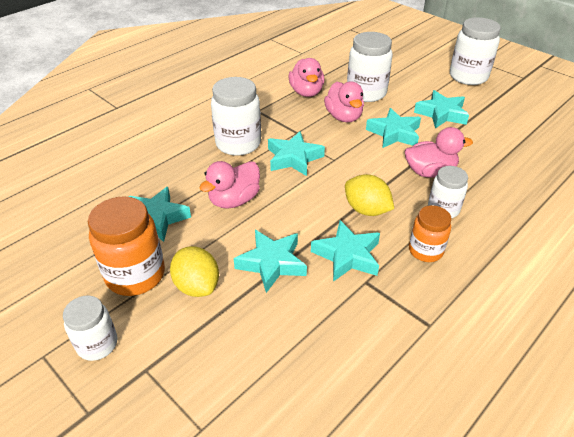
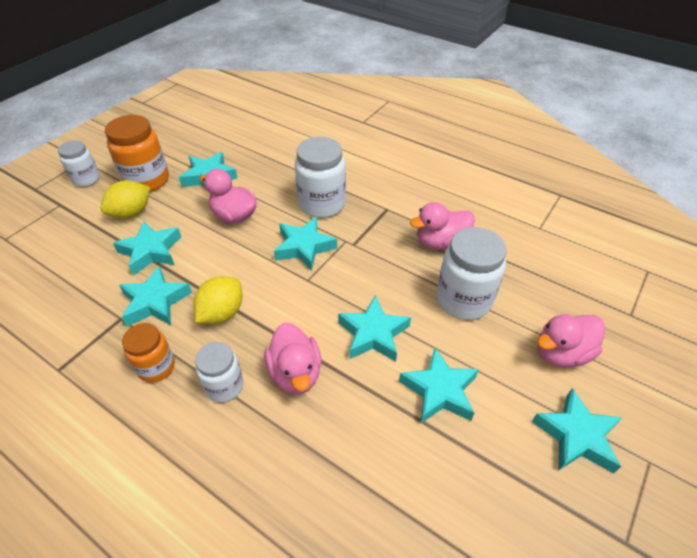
camera: 80 degrees right, 5 degrees up
(344, 117) = (396, 281): pink duck -> pink duck (561, 353)
(468, 77) = (576, 436): white jar -> turquoise star

